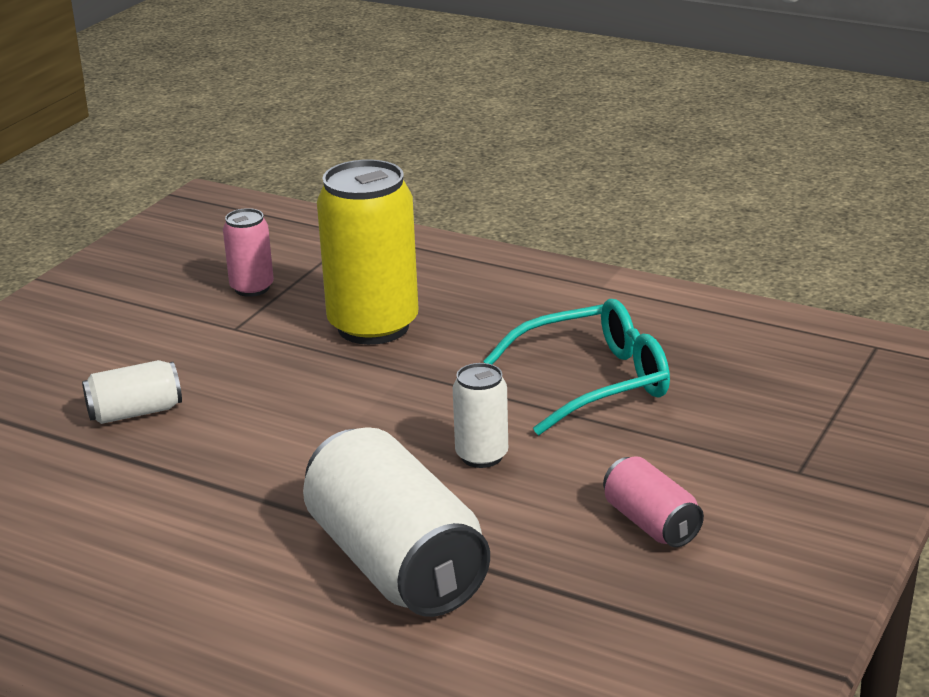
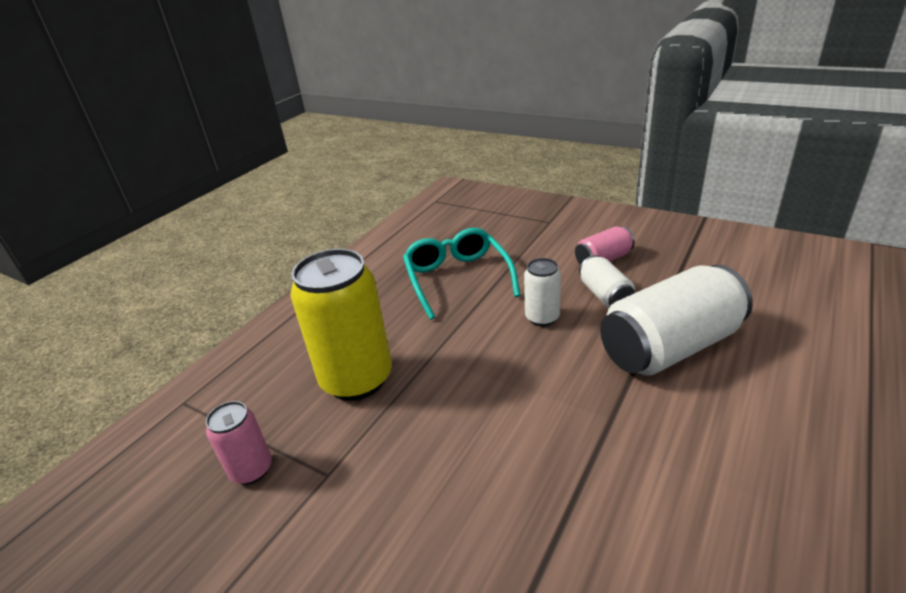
camera: 85 degrees left, 5 degrees up
(135, 412) = (476, 538): white can -> white can (605, 295)

